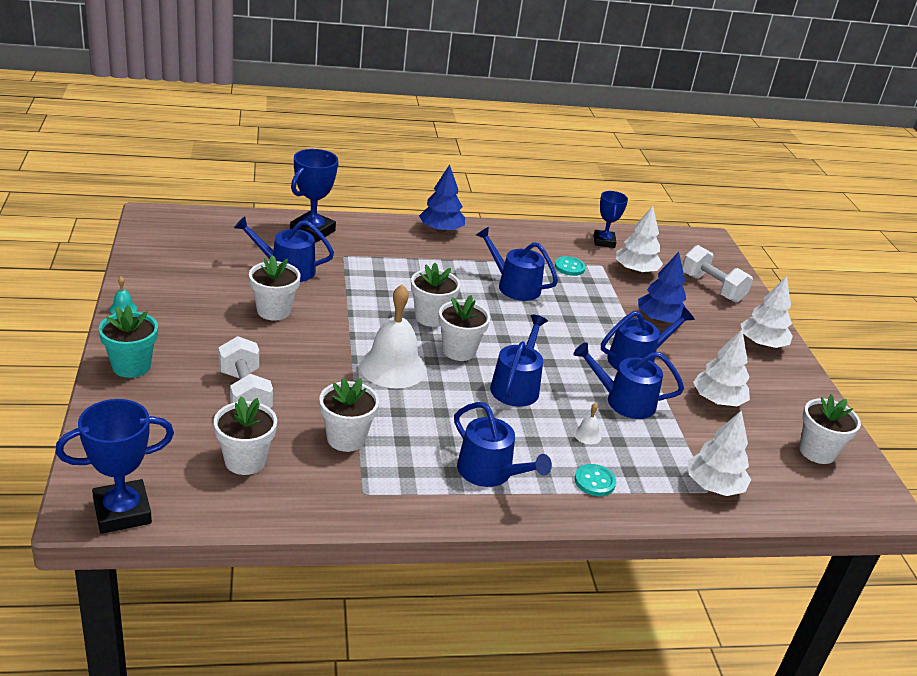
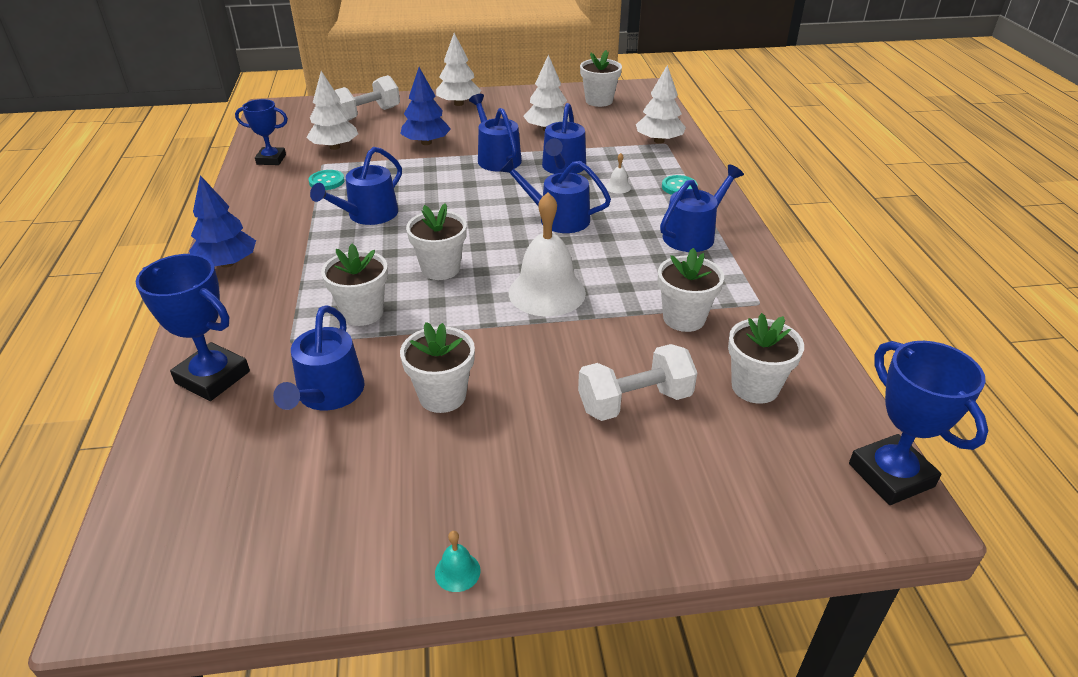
camera: 85 degrees left, 5 degrees up
(131, 366) = (611, 527): turquoise flower pot -> none
(459, 351) = (504, 250): white flower pot -> white flower pot (362, 313)

